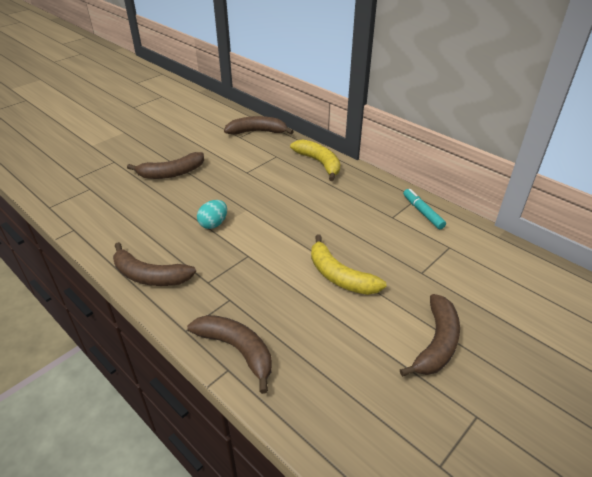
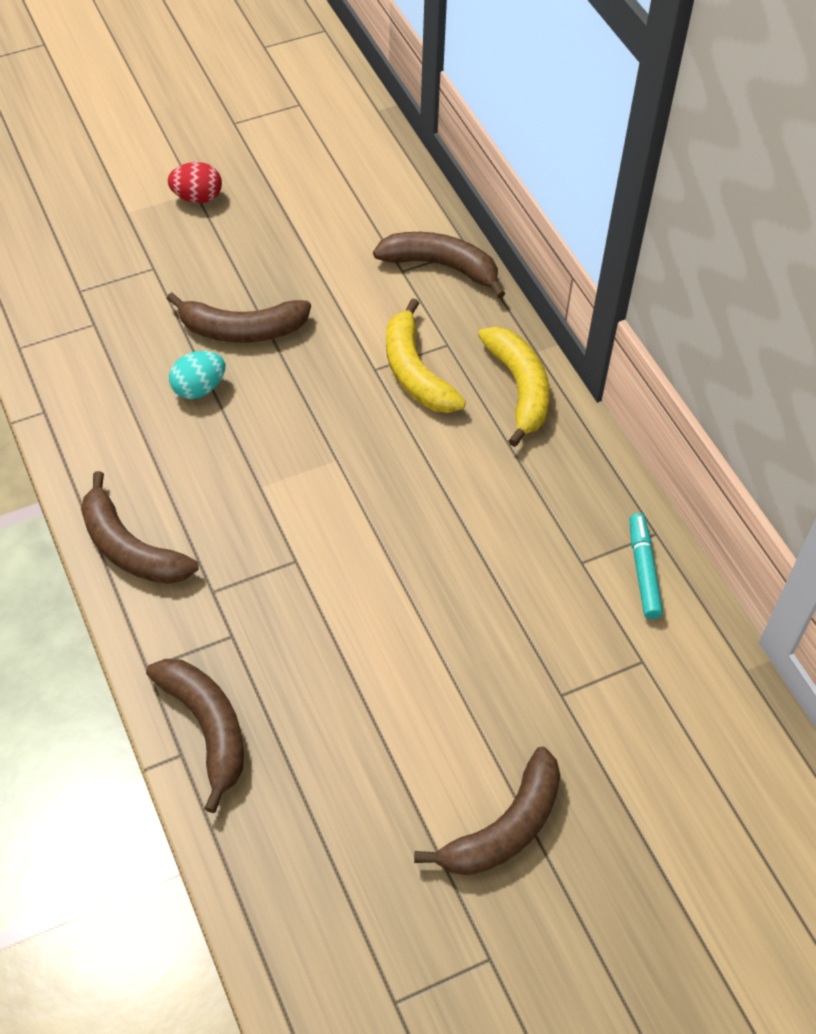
camera: 20 degrees right, 15 degrees up
(126, 133) = (197, 197): none -> red egg
(213, 224) = (268, 474): turquoise egg -> turquoise egg (199, 388)
(340, 276) = (423, 653): yellow banana -> yellow banana (415, 372)

